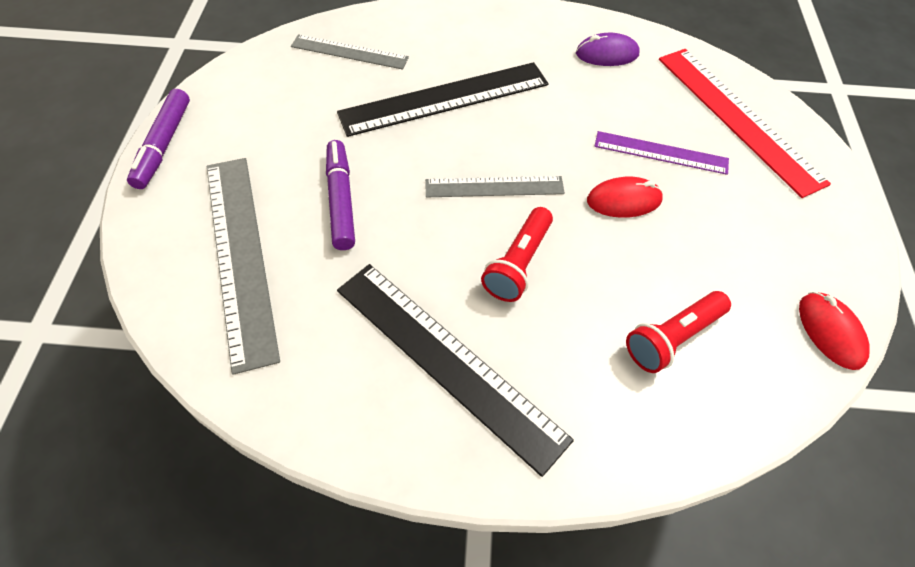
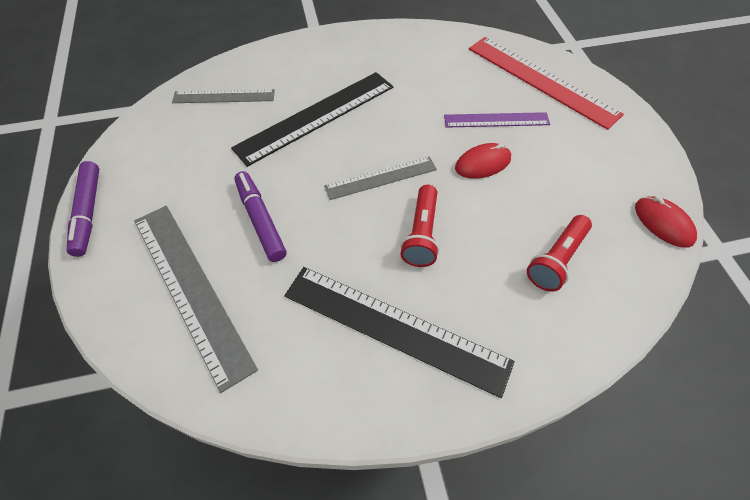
camera: 15 degrees left, 0 degrees up
(607, 54) = (429, 53): purple mouse -> none

